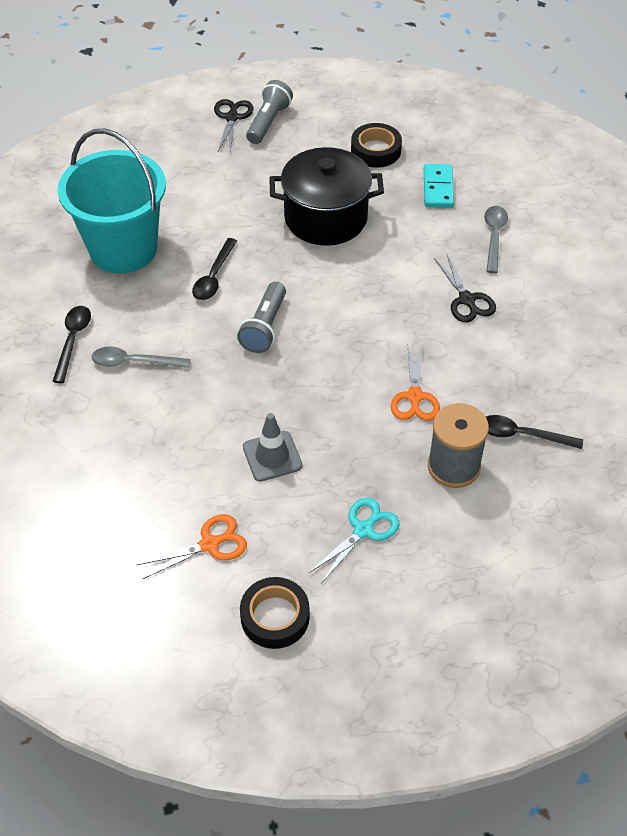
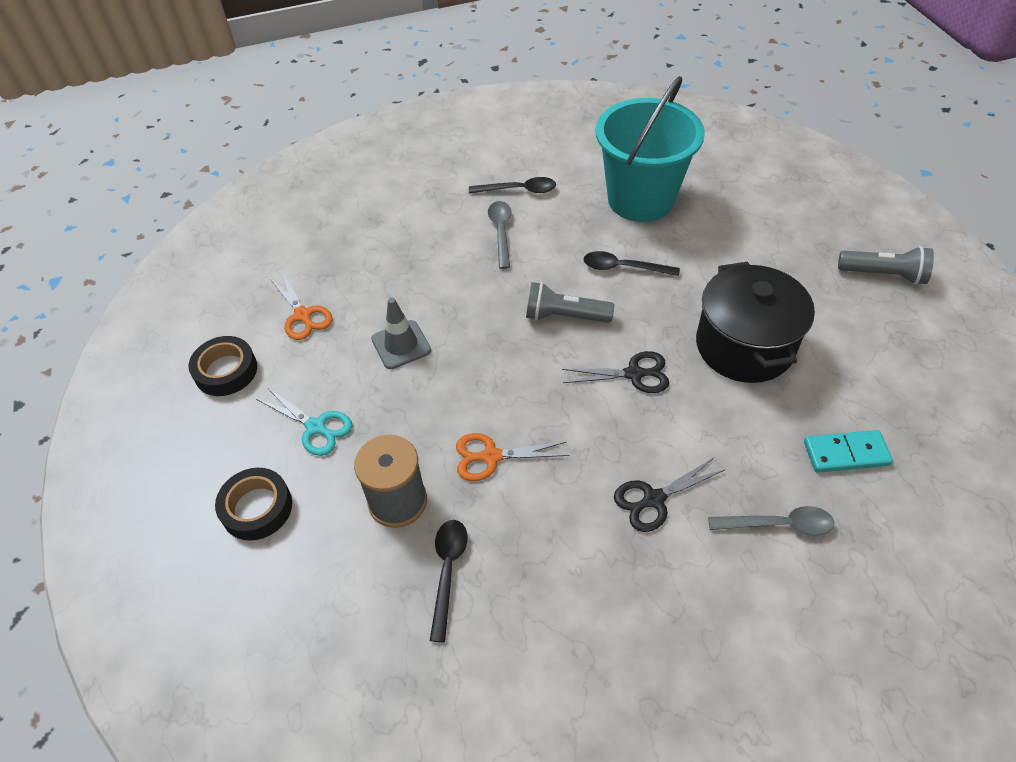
camera: 85 degrees right, 0 degrees up
(232, 118) = (874, 244): black scissors -> black scissors (634, 374)
(375, 150) = (886, 380): black tape -> black tape (257, 508)

